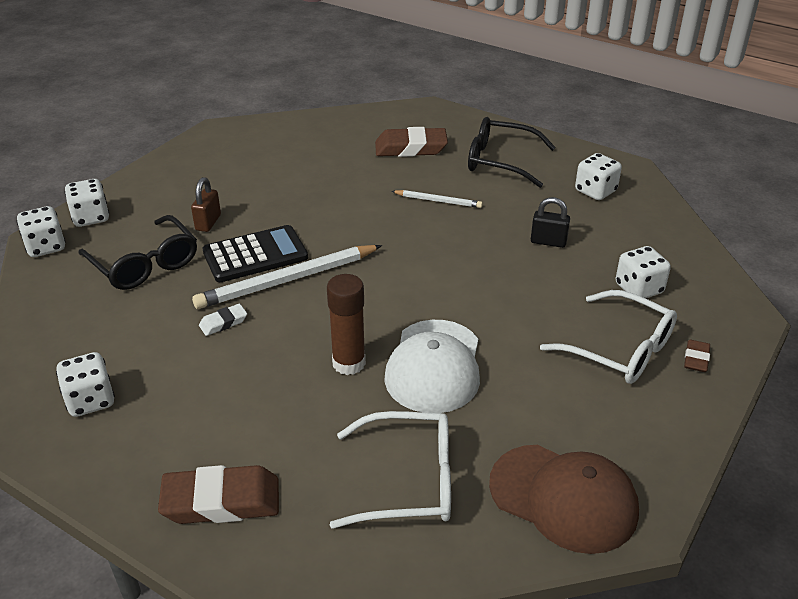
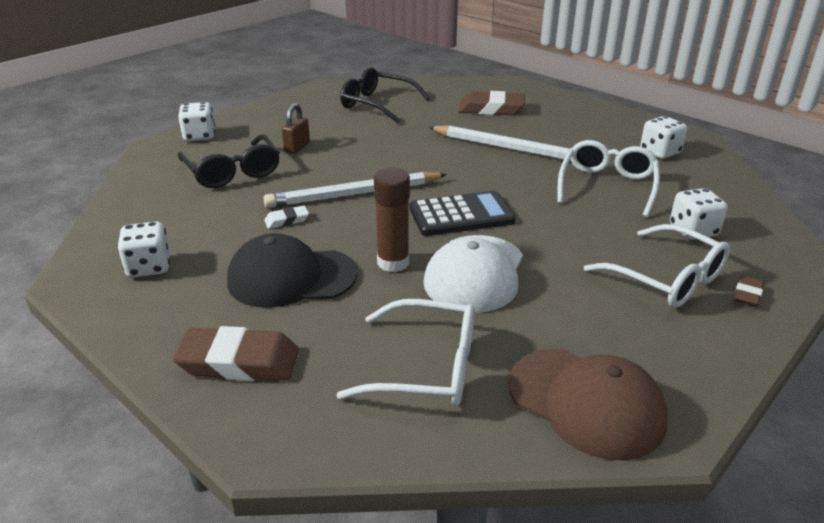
camera: 10 degrees right, 5 degrees down
(46, 247) = (155, 153): white dice -> none
(248, 394) = (291, 277): none -> black cap
(255, 255) = (331, 173): black calculator -> black calculator (461, 215)
(438, 201) = (507, 148): white pencil -> white pencil, size x1.91
(500, 161) = (572, 124): black glasses -> black glasses (377, 104)
(548, 242) = (607, 186): black padlock -> white glasses

